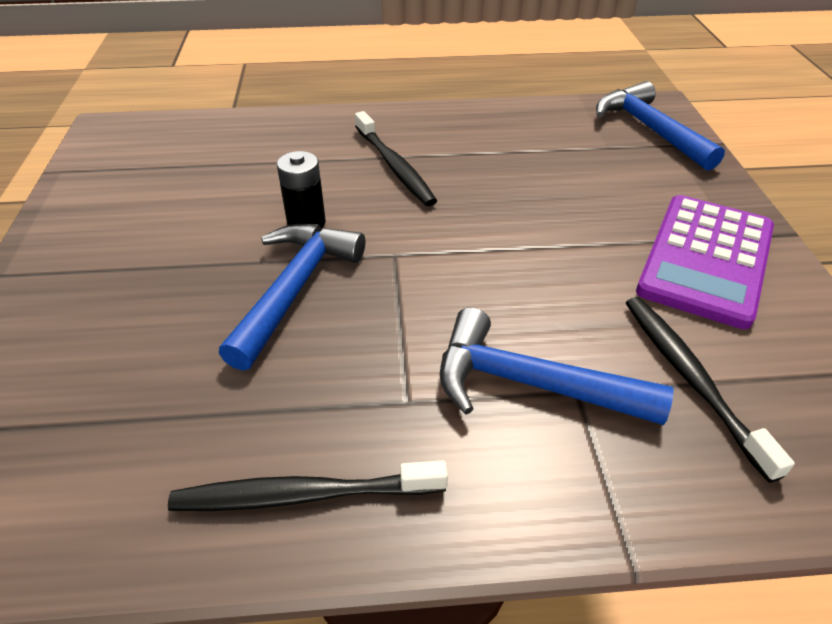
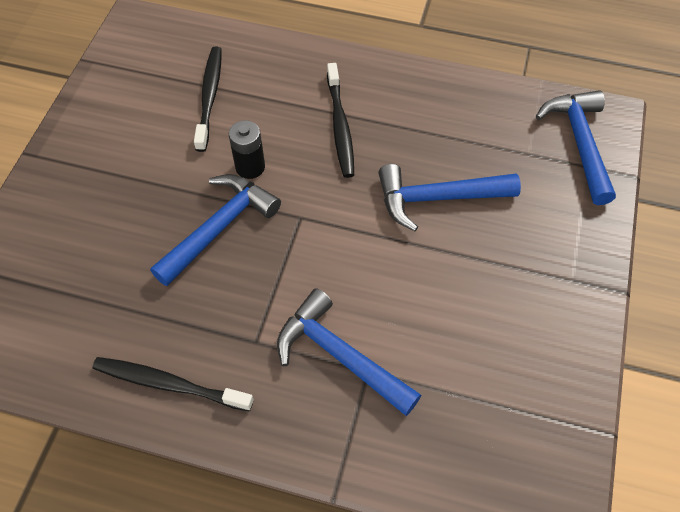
camera: 20 degrees right, 15 degrees up
(542, 202) = (437, 198): none -> blue hammer
(690, 378) = (450, 388): black toothbrush -> black toothbrush (210, 97)
(706, 259) = (532, 294): purple calculator -> none

